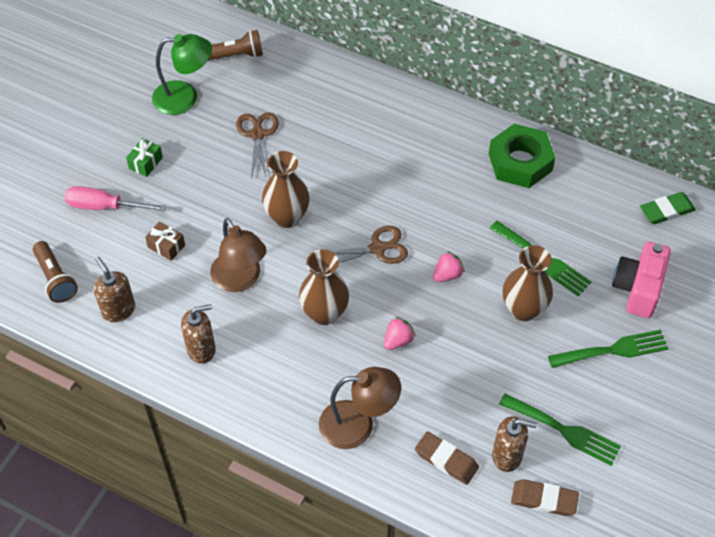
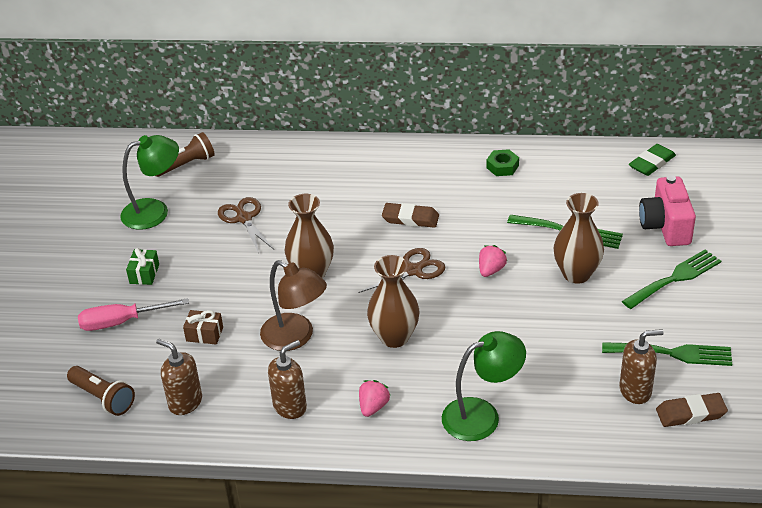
camera: 20 degrees left, 15 degrees down
(358, 425) = (482, 415): brown lamp -> green lamp
(398, 340) = (477, 335): pink strawberry -> pink strawberry (373, 407)
(446, 460) = (582, 414): brown eraser -> brown eraser (410, 218)
(520, 162) = (502, 167): green nut -> green nut, size x0.50

